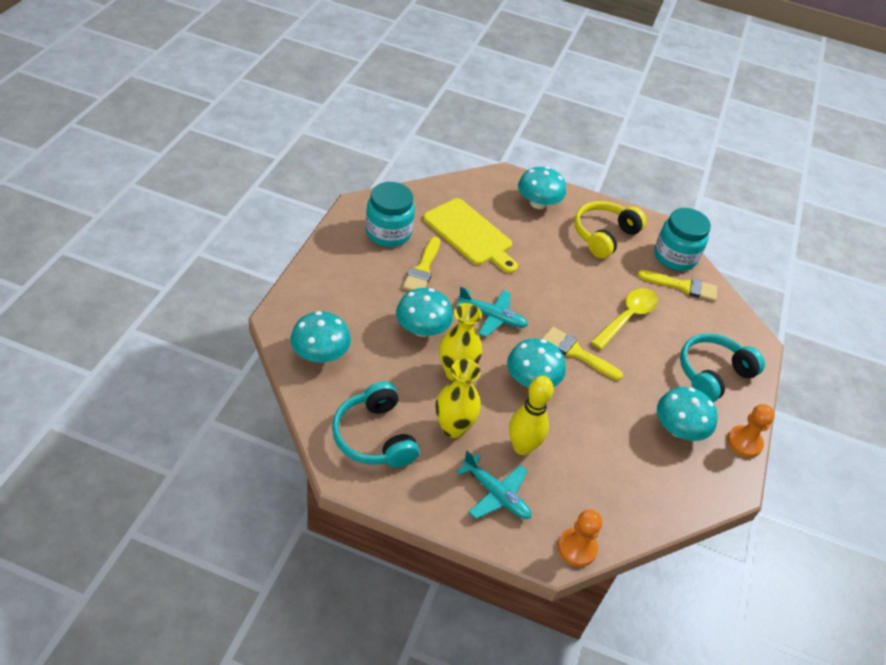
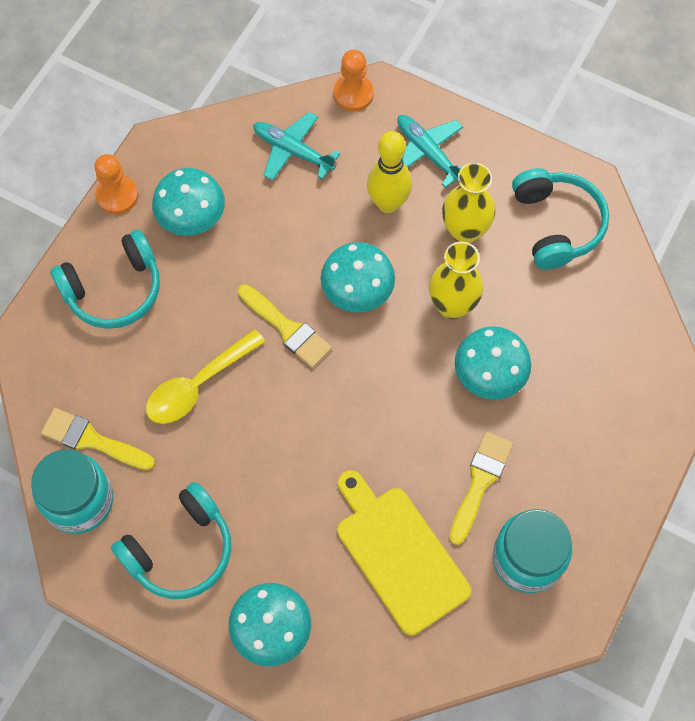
camera: 165 degrees left, 20 degrees up
(320, 354) = (622, 339): turquoise mushroom -> none
(492, 316) = (391, 392): turquoise plane -> turquoise plane (293, 151)
(604, 235) = (180, 550): yellow headphones -> turquoise headphones

